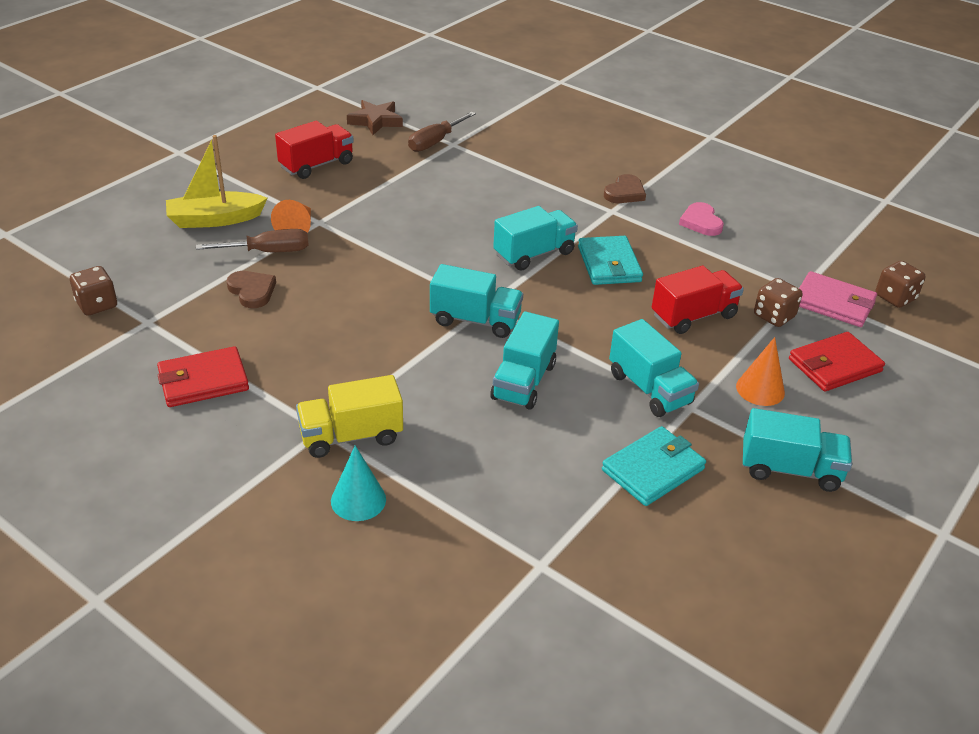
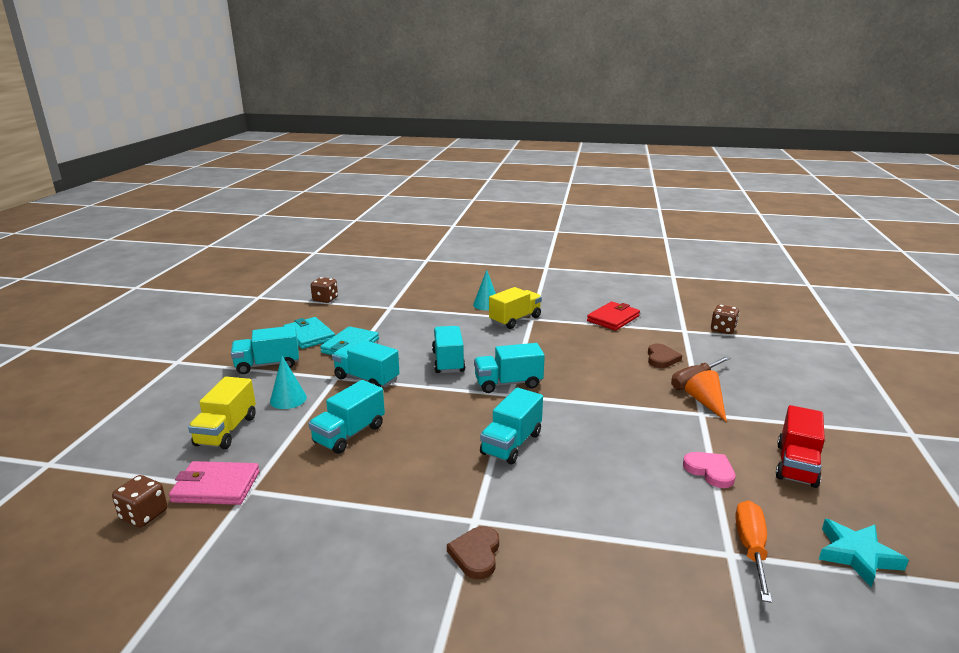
camera: 155 degrees right, 15 degrees down
(215, 219) = (767, 390): yellow boat -> none
(252, 291) = (661, 358): brown heart -> brown heart turned 105 degrees counterclockwise
(375, 121) = (857, 555): brown star -> turquoise star
(435, 142) = (751, 548): brown screwdriver -> orange screwdriver
(609, 264) = (441, 456): turquoise wallet -> turquoise wallet (309, 335)
(693, 316) = (349, 434): red truck -> turquoise truck
(701, 222) = (369, 542): pink heart -> pink heart (710, 471)
(760, 389) = (288, 399): orange cone -> turquoise cone
(774, 316) = (277, 455): brown dice -> brown dice (325, 299)
(834, 365) = (226, 431): red wallet -> yellow truck

